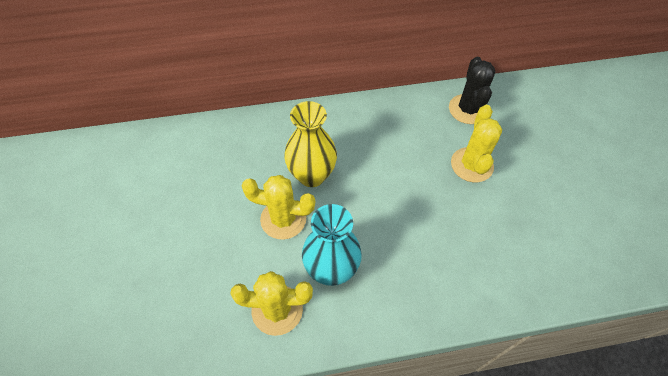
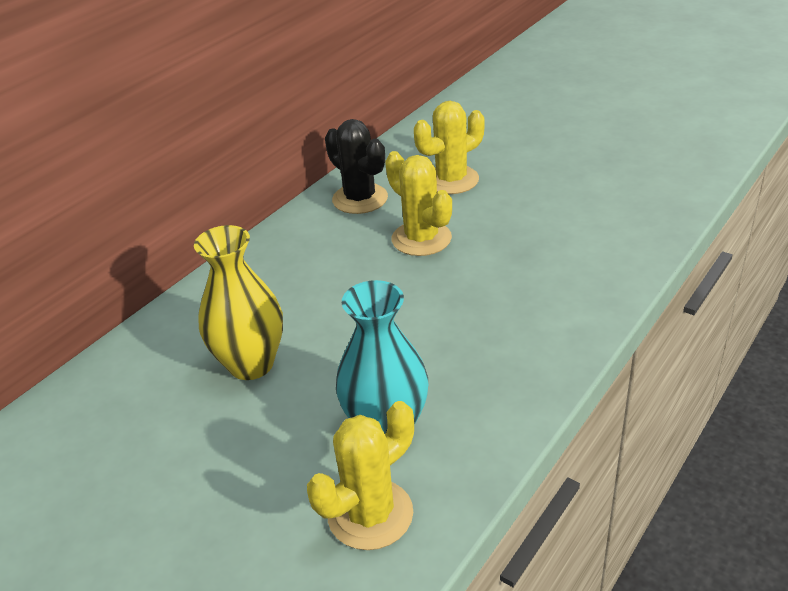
camera: 40 degrees left, 20 degrees down
(283, 219) = (267, 428): yellow cactus -> yellow cactus (451, 180)

